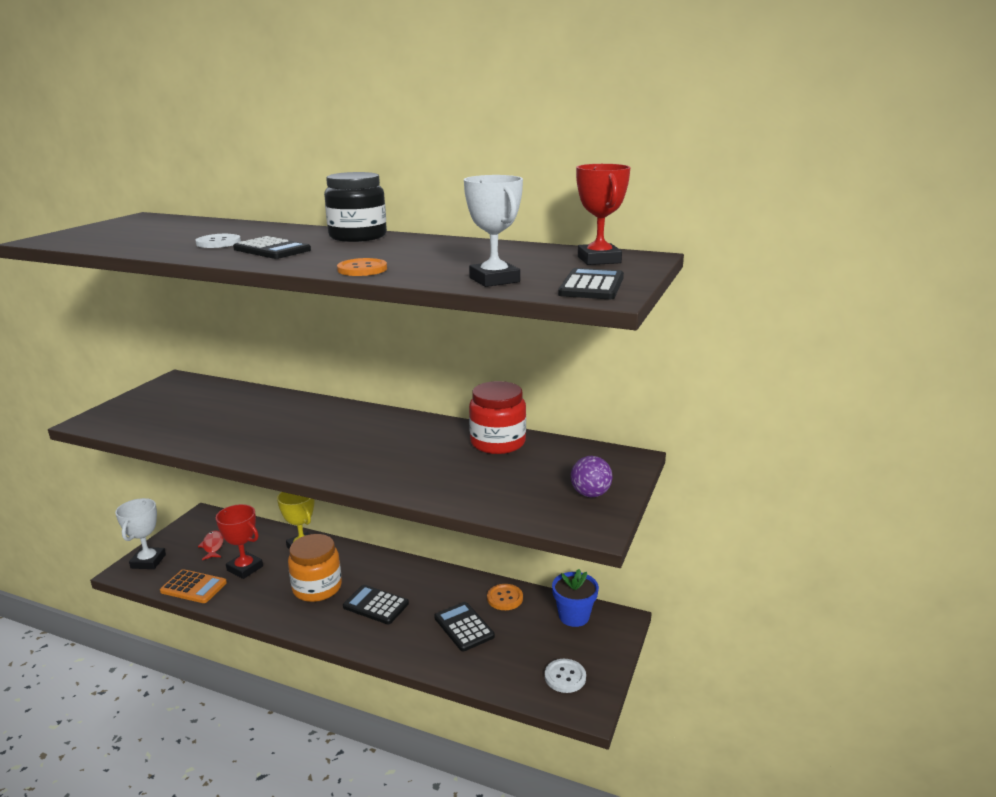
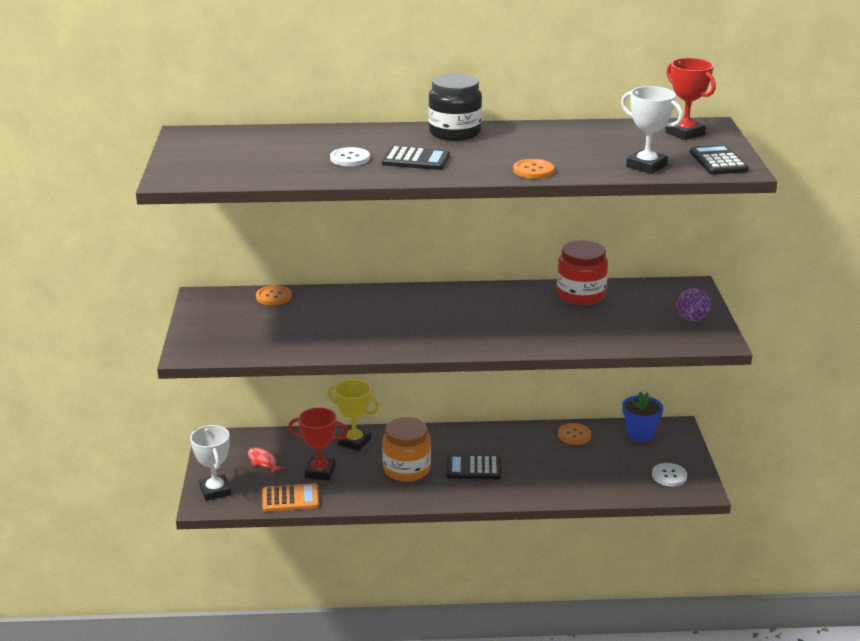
camera: 25 degrees left, 5 degrees up
(226, 390) = (273, 297): none -> orange button
(464, 627) = (562, 464): black calculator -> none

